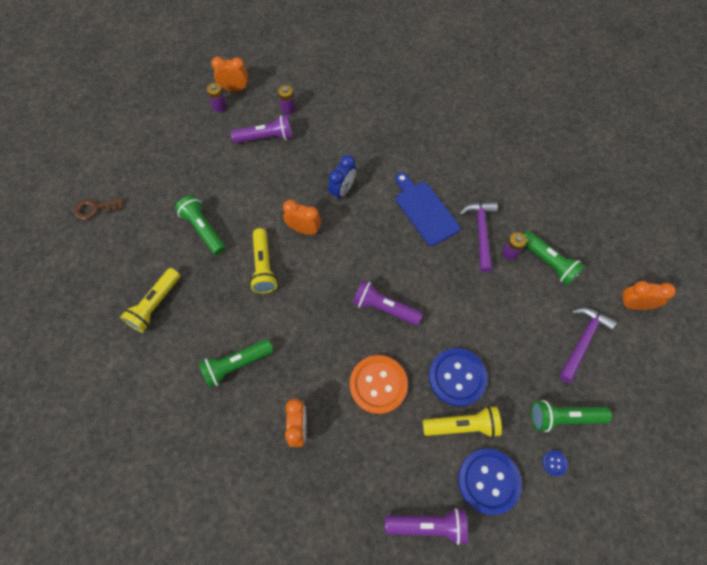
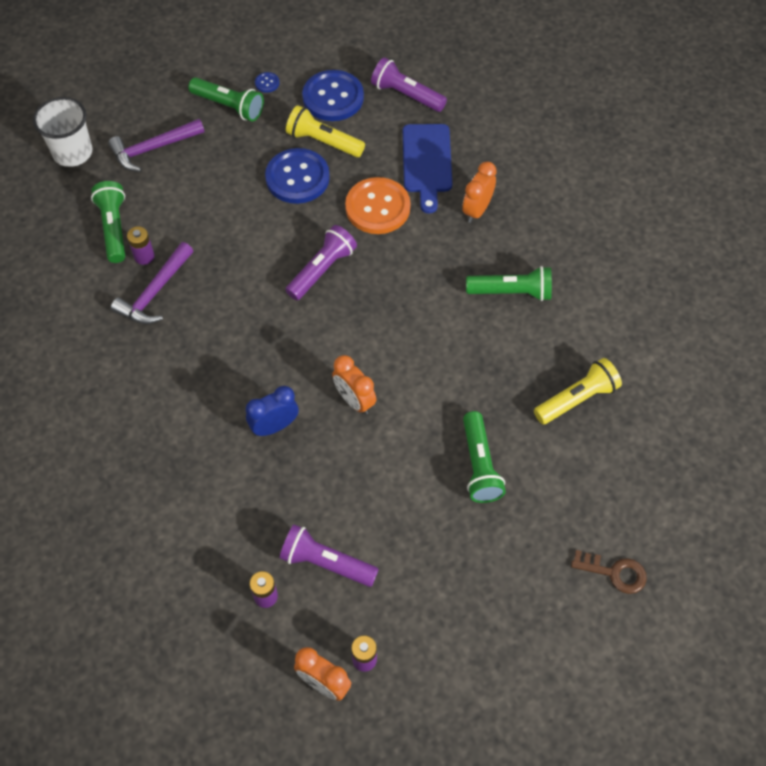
camera: 150 degrees left, 5 degrees down
(263, 266) = (428, 380): yellow flashlight -> none
(384, 308) = (322, 270): purple flashlight -> purple flashlight turned 105 degrees counterclockwise
(424, 210) = (195, 349): blue cutting board -> blue cutting board (427, 162)
(633, 304) = (72, 152): orange clock -> white cup

